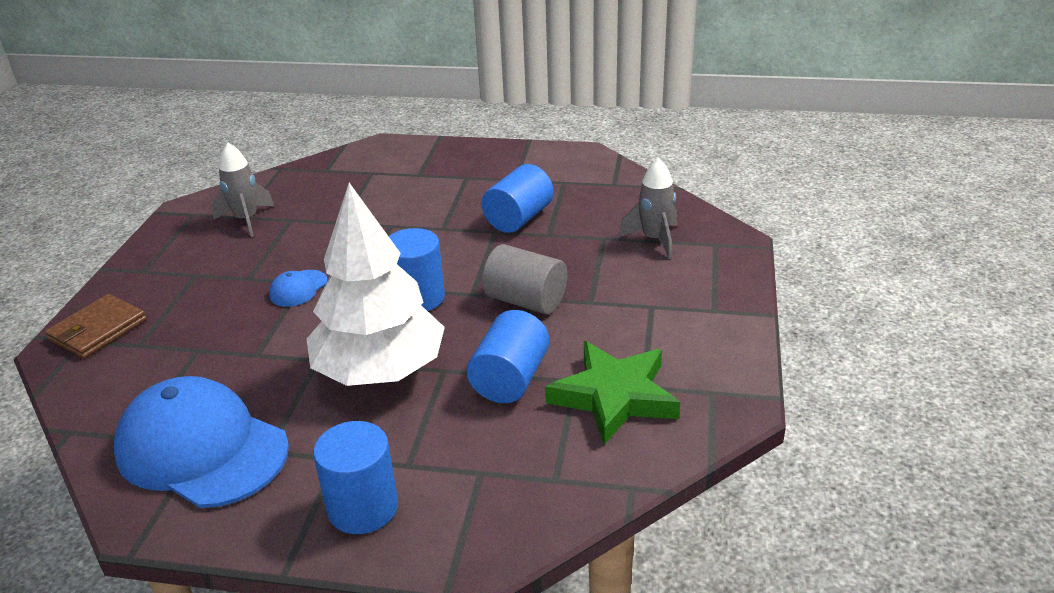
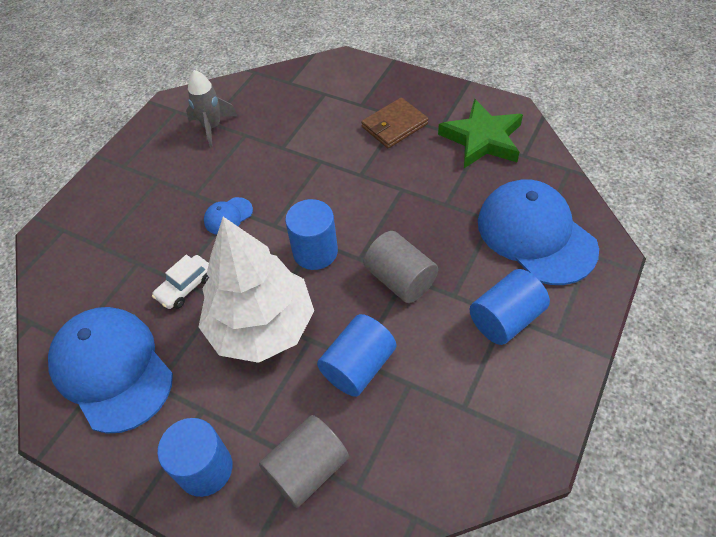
camera: 20 degrees right, 20 degrees up
(98, 330) = (76, 222): brown wallet -> brown wallet (394, 125)
(270, 358) = (186, 287): none -> white car
(489, 477) = (307, 469): none -> grey cylinder
(518, 218) = (427, 178): blue cylinder -> blue cylinder (505, 319)
(614, 396) = (435, 412): green star -> green star (482, 139)
(654, 240) = (535, 234): grey rocket -> blue cap

